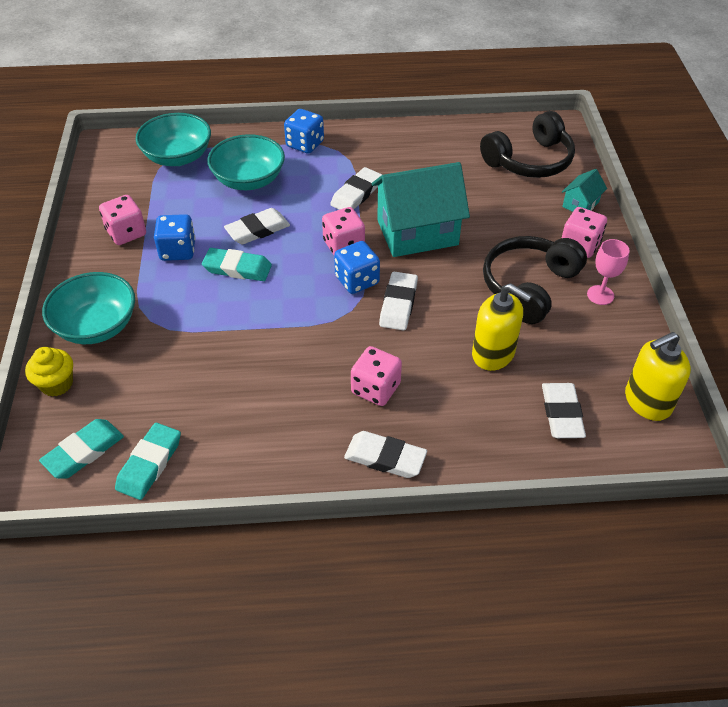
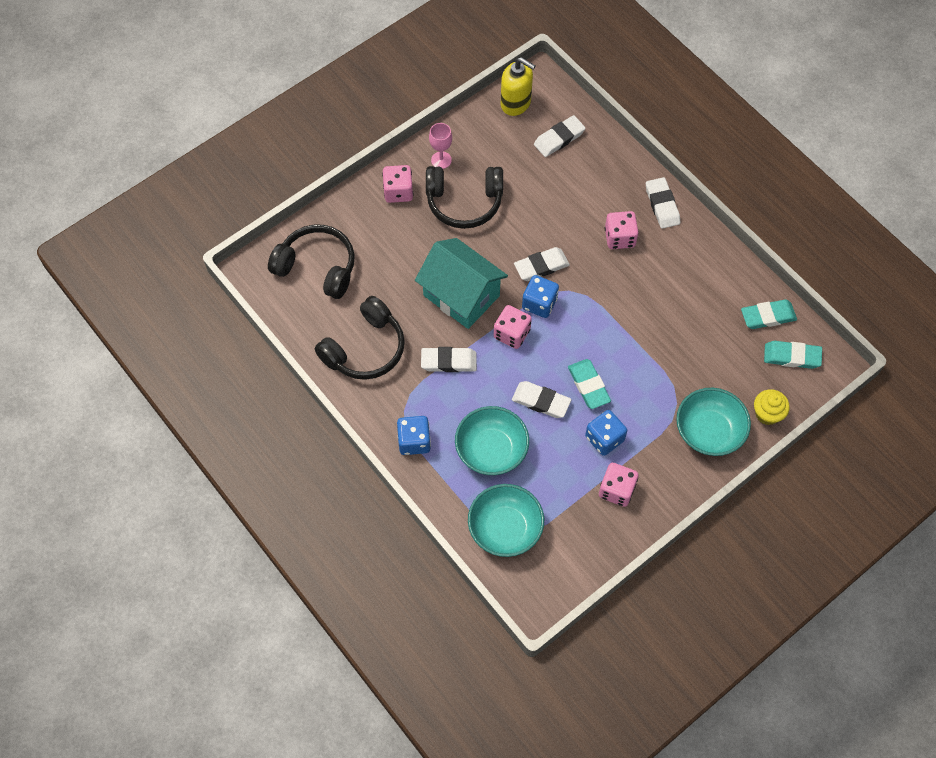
camera: 125 degrees left, 15 degrees up
(418, 154) = (365, 348): none -> black headphones
(493, 354) = (541, 192): yellow soap dispenser -> none
(580, 204) = (349, 210): turquoise house -> none

